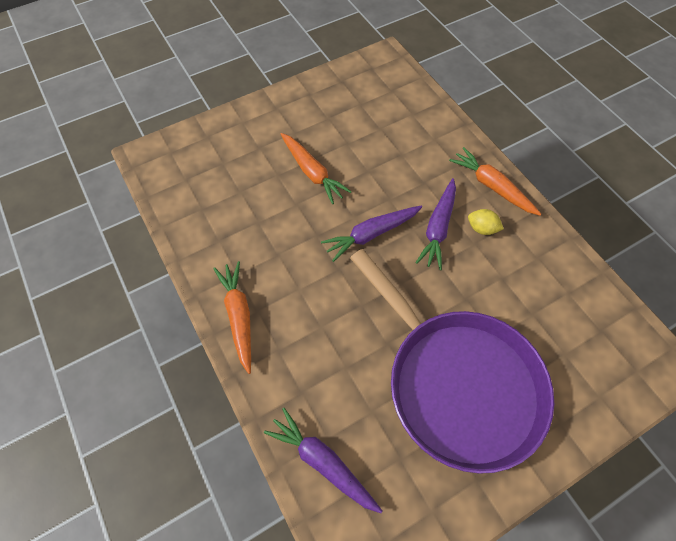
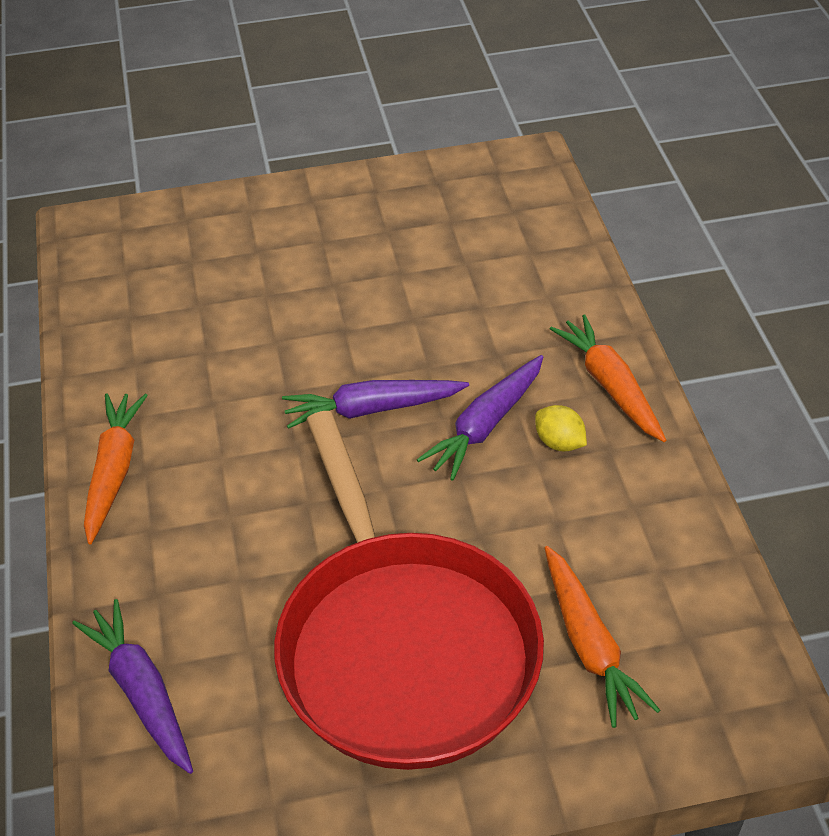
camera: 20 degrees right, 15 degrees down
(312, 172) = (322, 302): orange carrot -> orange carrot (589, 645)
(457, 382) = (403, 646): purple pan -> red pan

